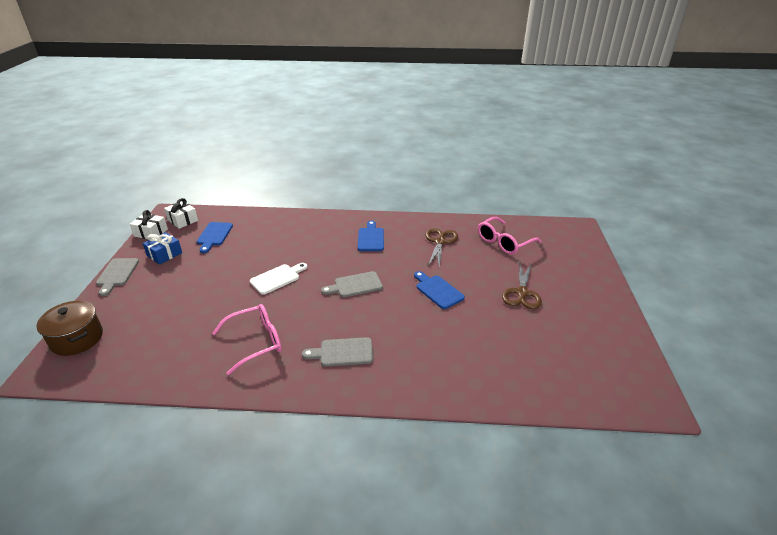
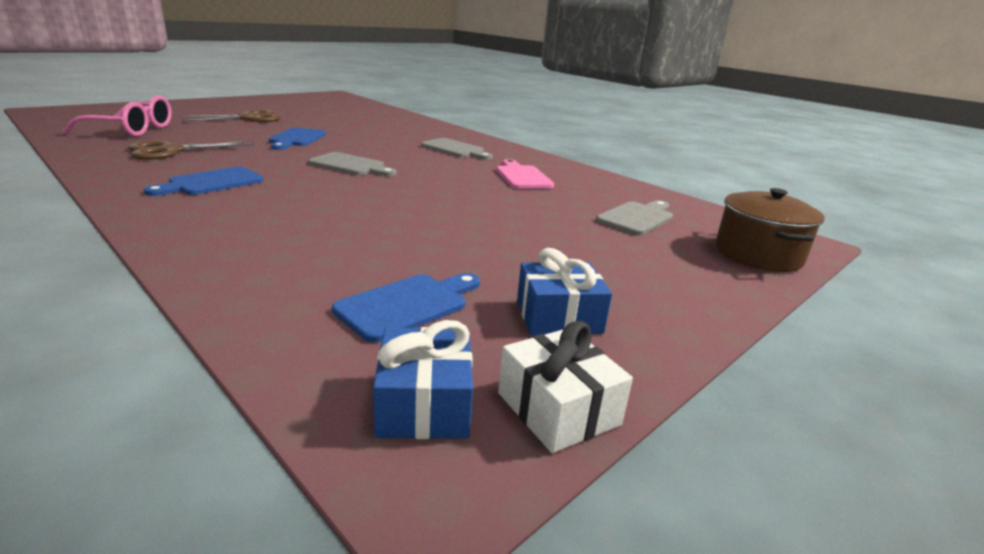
camera: 140 degrees left, 10 degrees down
(117, 274) = (689, 323): grey cutting board -> grey cutting board (637, 218)
(183, 220) = (424, 404): white gift -> blue gift
(255, 342) = (522, 176): pink glasses -> pink cutting board
(277, 278) = (417, 201): white cutting board -> none

